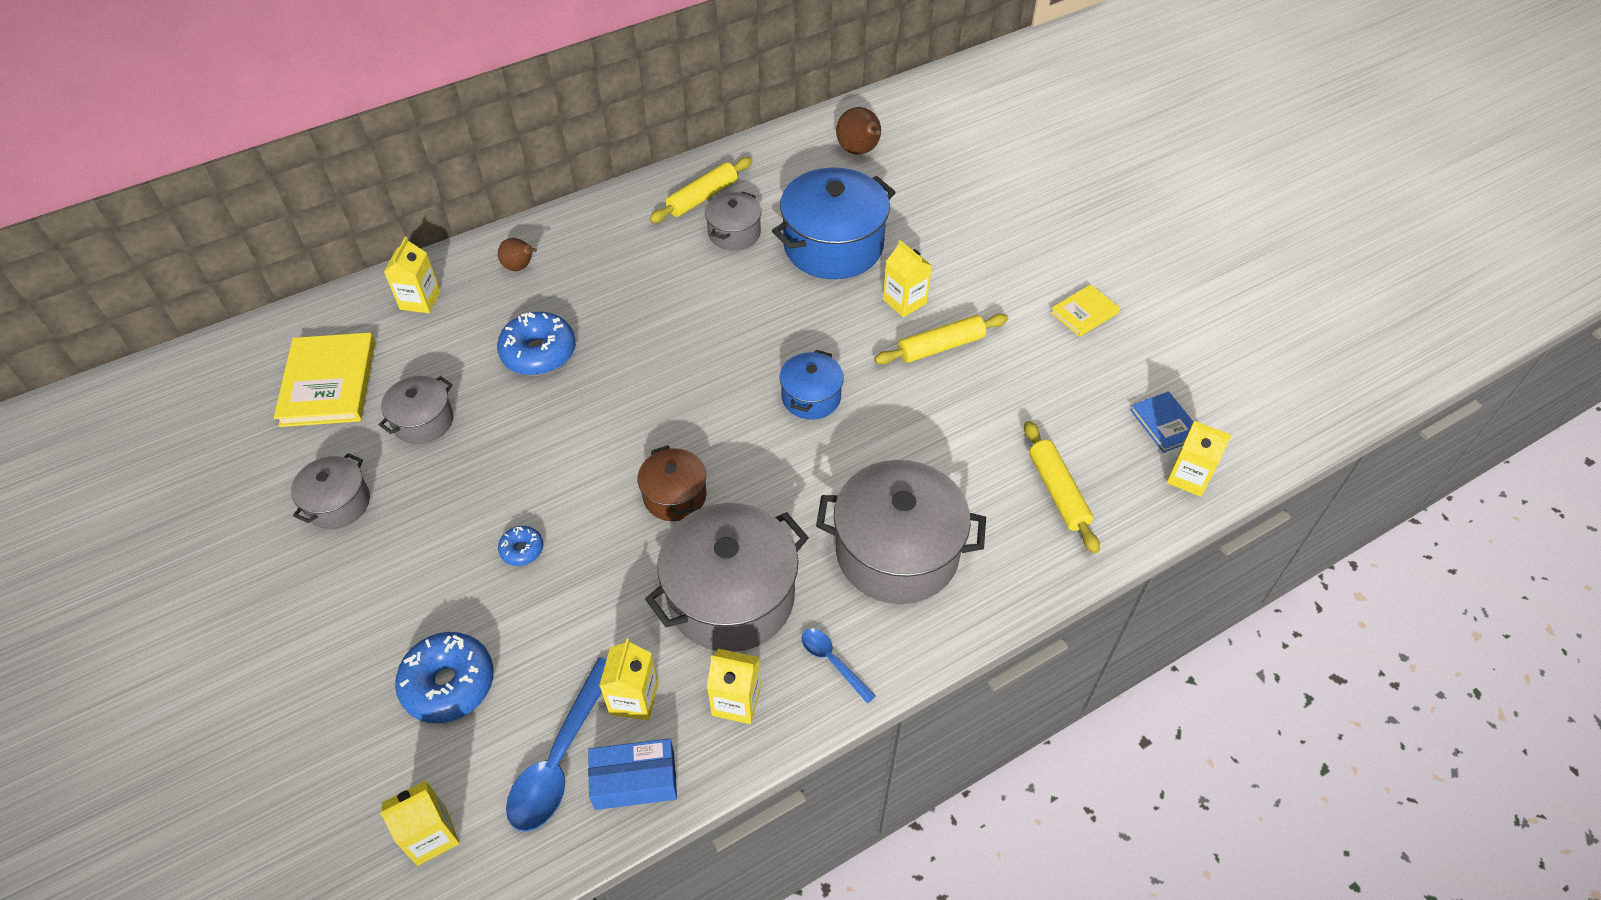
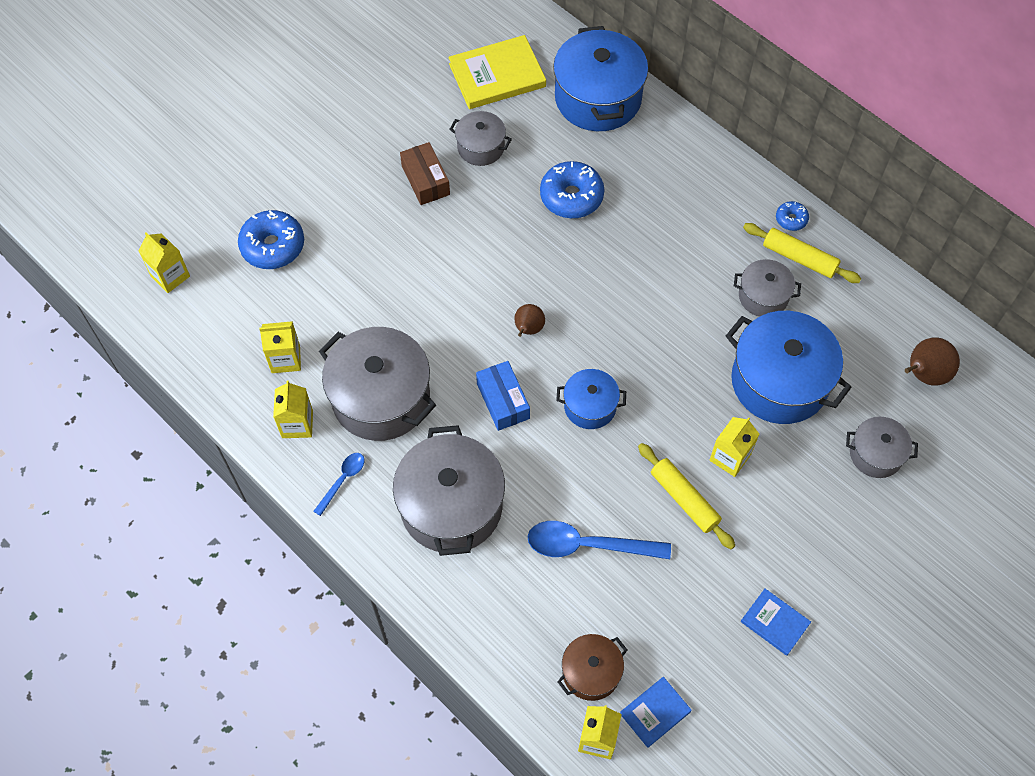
camera: 75 degrees right, 10 degrees up
(338, 503) = (395, 126): grey pot -> grey pot (876, 454)
(420, 300) = (598, 98): yellow carton -> blue pot
(439, 487) = (425, 180): none -> brown box
(520, 267) = (659, 151): brown pear -> brown pear (528, 329)
(522, 550) = (386, 251): blue donut -> blue donut (791, 219)
(560, 757) = (234, 329): blue spoon -> blue spoon (588, 545)
(635, 781) = (227, 378): blue box -> blue box (503, 401)
(675, 496) = (461, 334): brown pot -> brown pot (591, 672)
(1057, 492) = (547, 624): yellow rolling pin -> none
(1084, 313) = (775, 622): yellow book -> blue book

